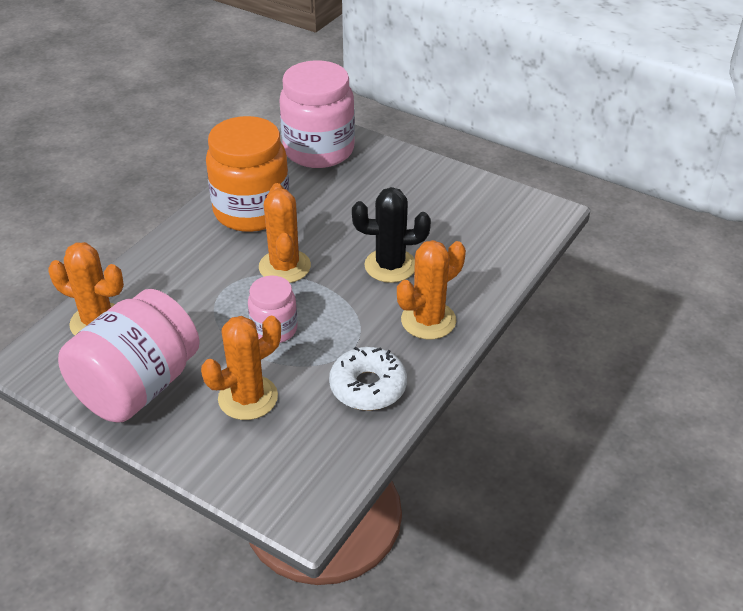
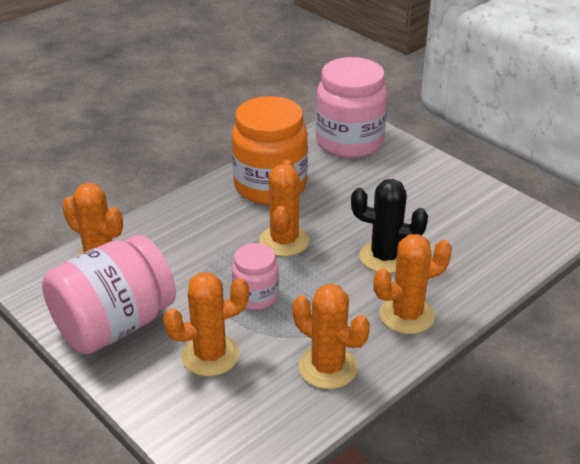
camera: 15 degrees right, 5 degrees down
(368, 387) = (328, 367): white donut -> orange cactus

